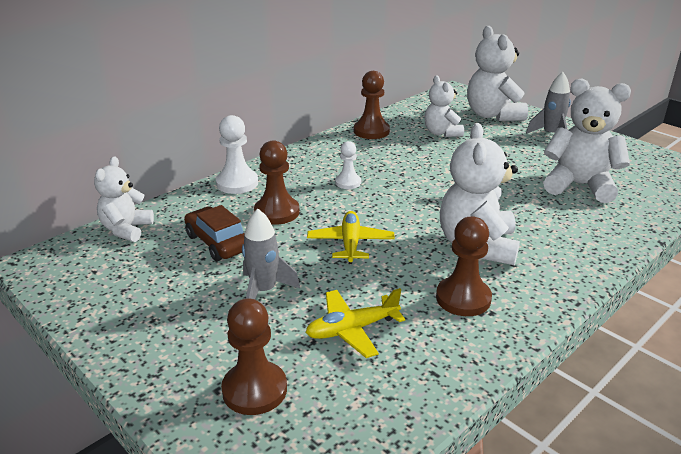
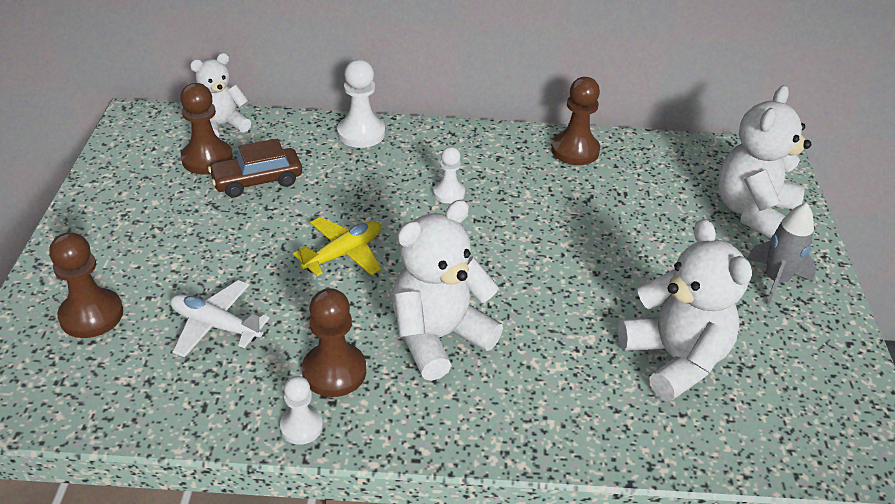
camera: 45 degrees right, 10 degrees up
(218, 242) = (257, 181): brown car -> brown car turned 120 degrees counterclockwise
(264, 291) = (217, 246): grey rocket -> none
(277, 212) = (342, 183): brown pawn -> brown pawn (207, 159)
(352, 329) = (216, 325): yellow plane -> white plane
(441, 133) = (646, 197): white teddy bear -> none
(502, 336) = (301, 427): none -> white pawn

